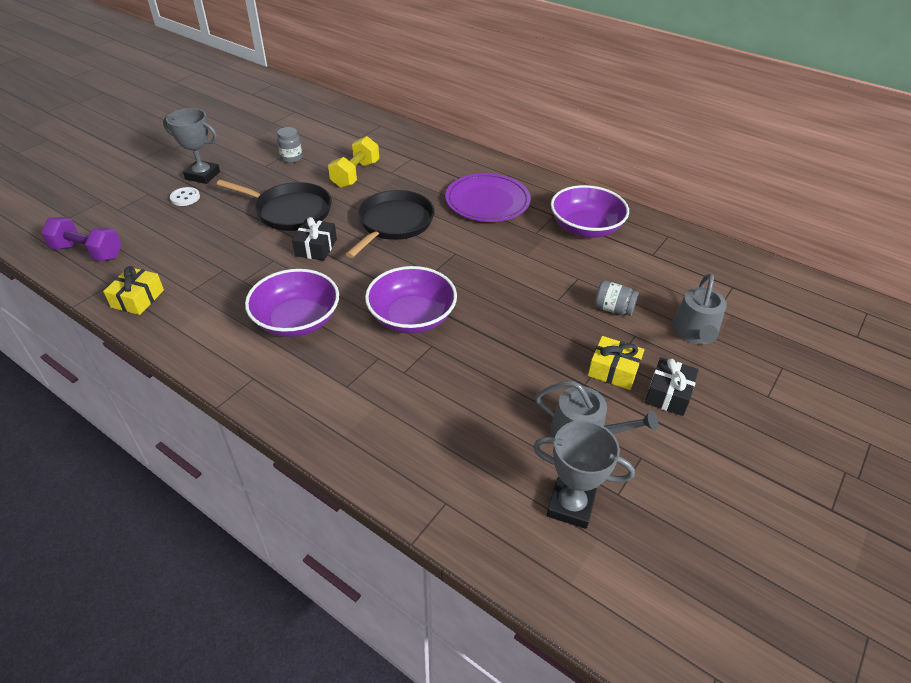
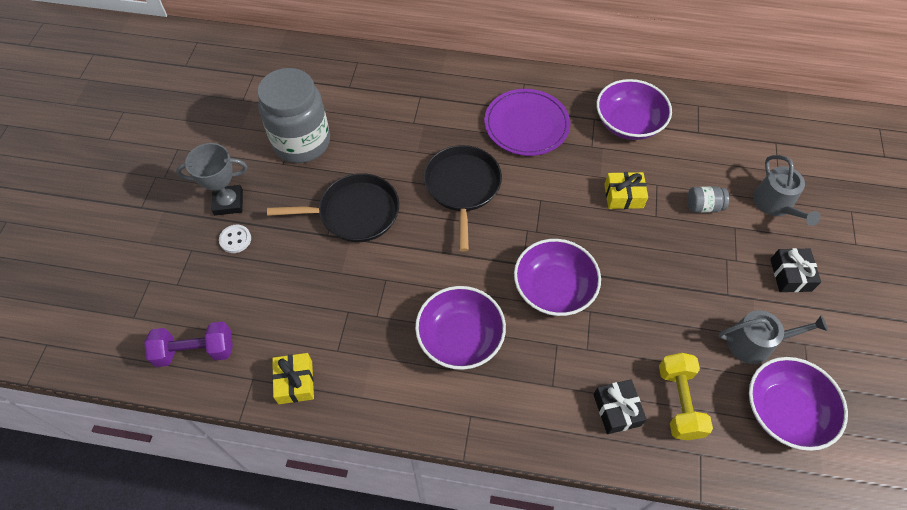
camera: 25 degrees left, 15 degrees up
(291, 158) = (302, 142): grey jar -> grey jar, size x2.44
(316, 247) = (413, 247): black gift -> black gift (617, 410)
(355, 174) = (382, 139): yellow dumbbell -> yellow dumbbell (679, 402)
(570, 506) = (784, 411): grey trophy -> purple bowl
(613, 370) = (740, 271): yellow gift -> yellow gift (623, 196)

